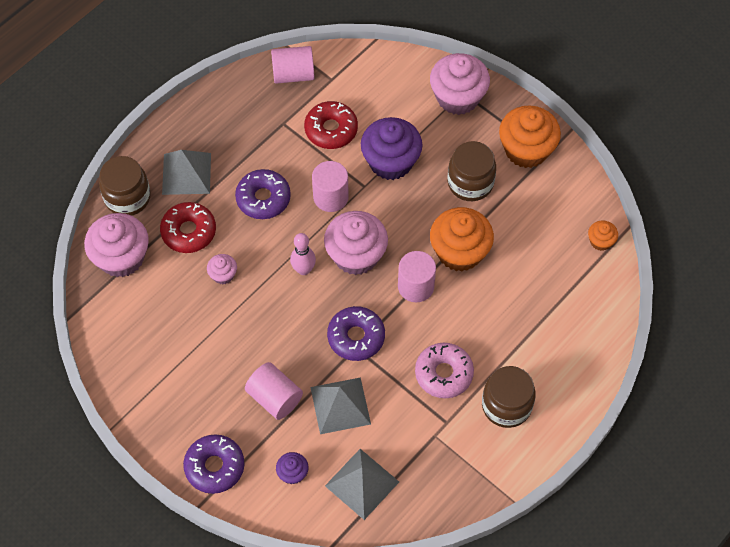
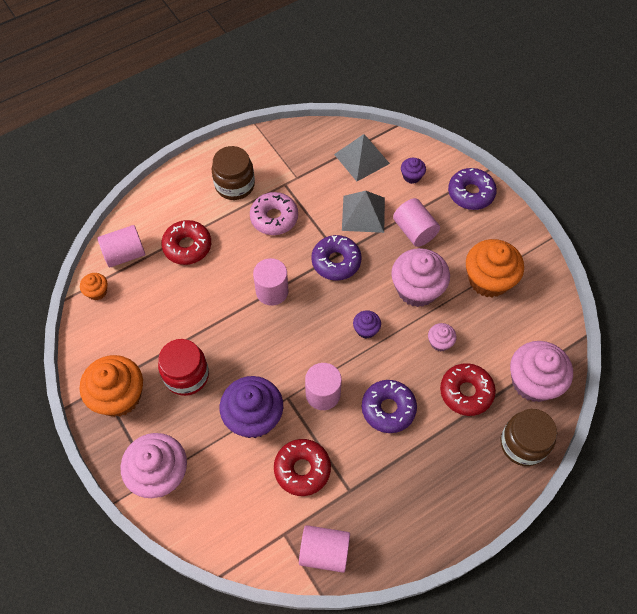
camera: 165 degrees left, 0 degrees up
(186, 173) = (460, 456): grey pyramid -> none
(303, 269) = (366, 329): pink bowling pin -> purple cupcake
(356, 255) = (315, 331): pink cupcake -> pink cupcake (417, 289)
(459, 252) = (223, 312): orange cupcake -> orange cupcake (488, 280)
(470, 183) = (186, 375): brown jar -> red jar
(528, 314) = (187, 246): none -> red donut
(592, 289) = (125, 254): none -> pink cylinder

